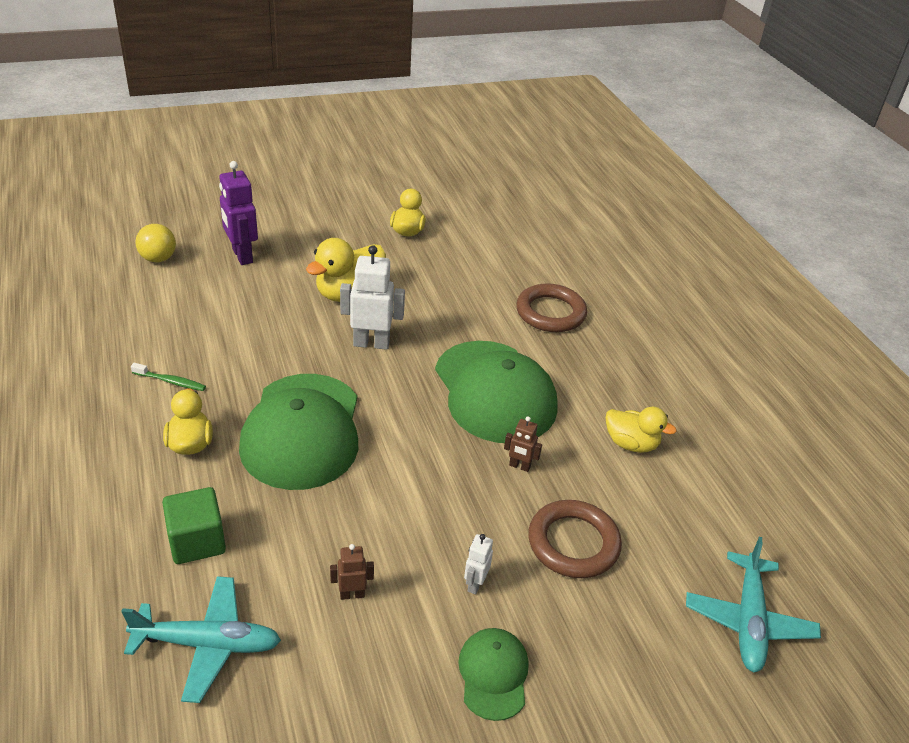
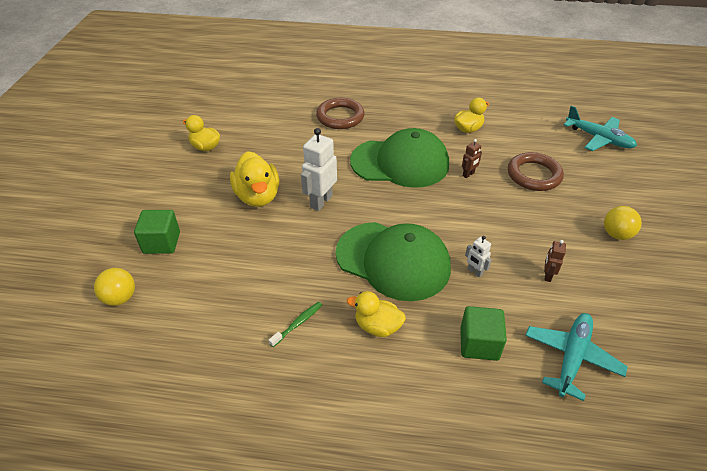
camera: 60 degrees left, 5 degrees up
(242, 256) = (161, 242): purple robot -> green cube
(475, 584) = (553, 221): white robot -> white robot (475, 272)
(493, 674) = (616, 234): green cap -> yellow ball

